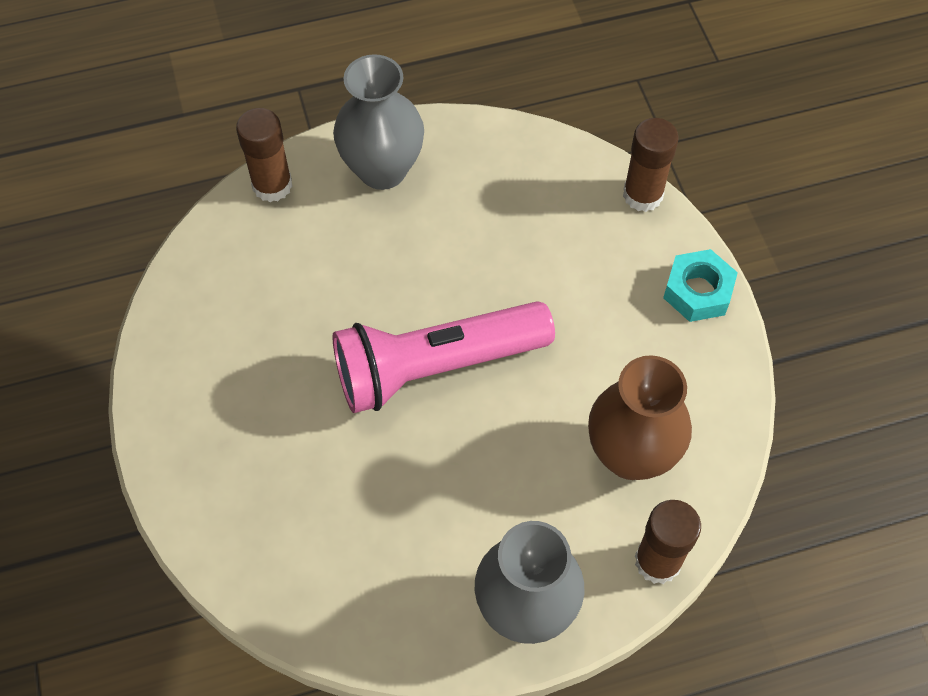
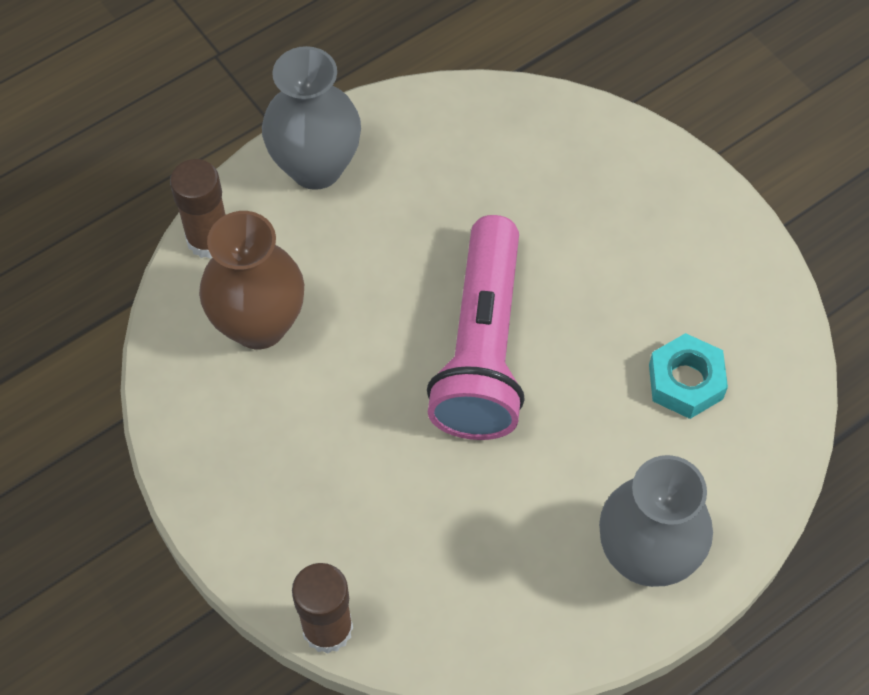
camera: 160 degrees right, 0 degrees up
(272, 185) = (759, 492): brown glue stick -> none
(436, 366) = (482, 348): pink flashlight -> pink flashlight turned 135 degrees clockwise
(698, 291) = (232, 523): turquoise nut -> turquoise nut (685, 382)

